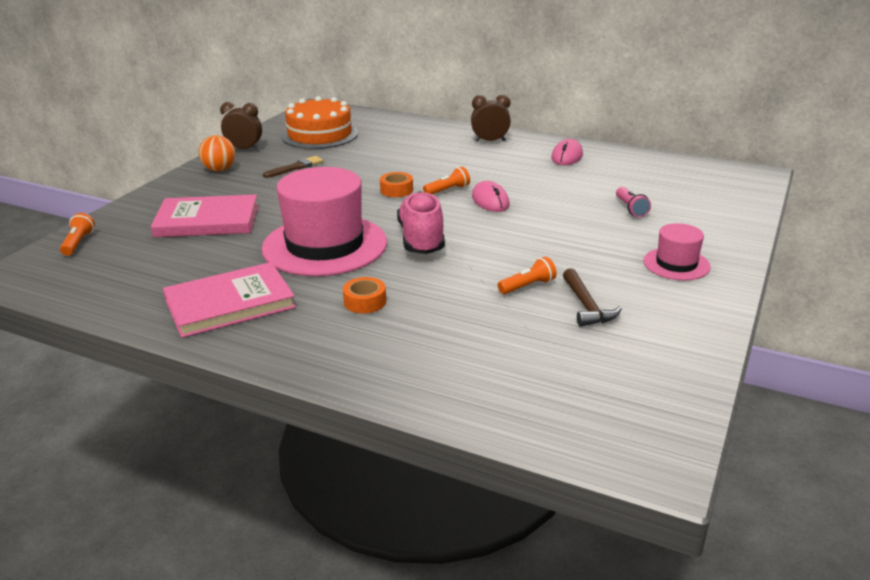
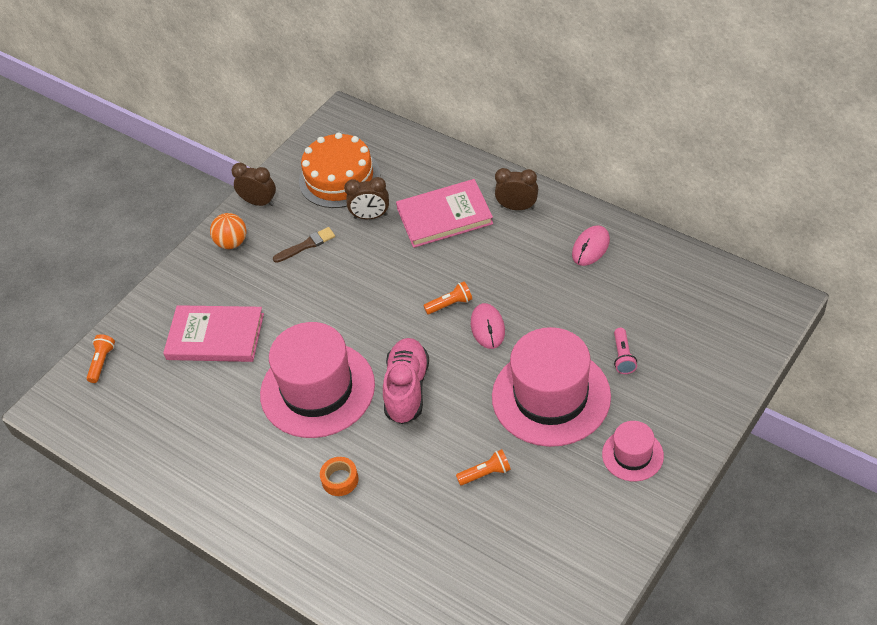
camera: 15 degrees right, 20 degrees up
(230, 303) = (227, 469): pink book -> pink book (444, 216)
(354, 151) = (370, 216): none -> brown clock
(396, 190) = (399, 299): orange tape -> none
(572, 235) = (551, 396): none -> pink hat
(586, 306) = (529, 508): brown hammer -> none

